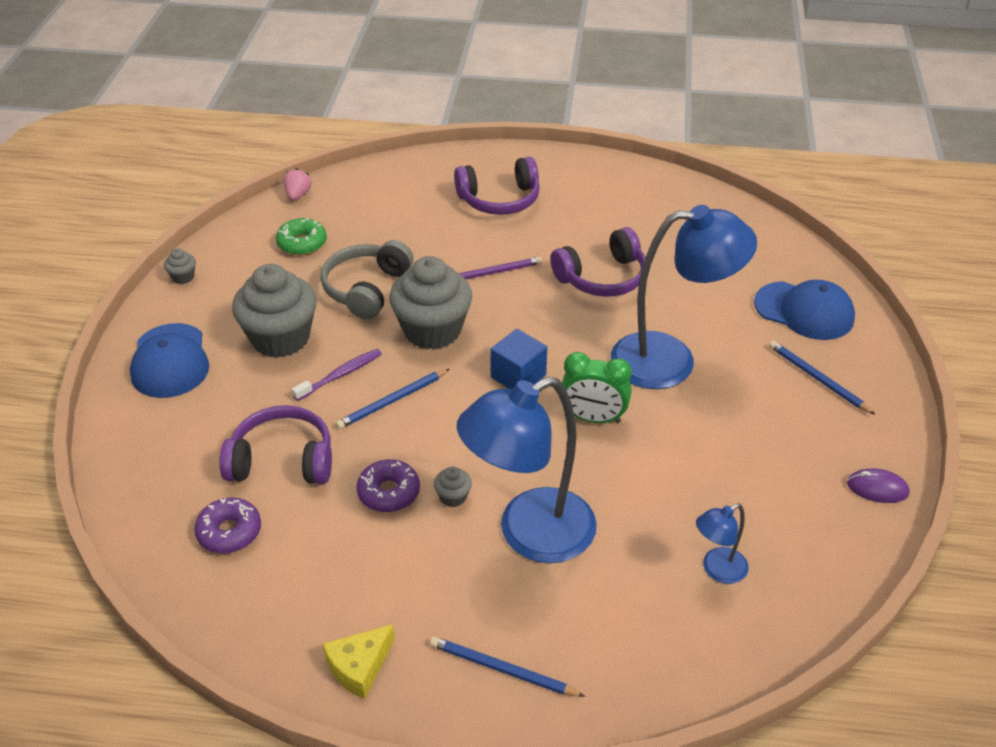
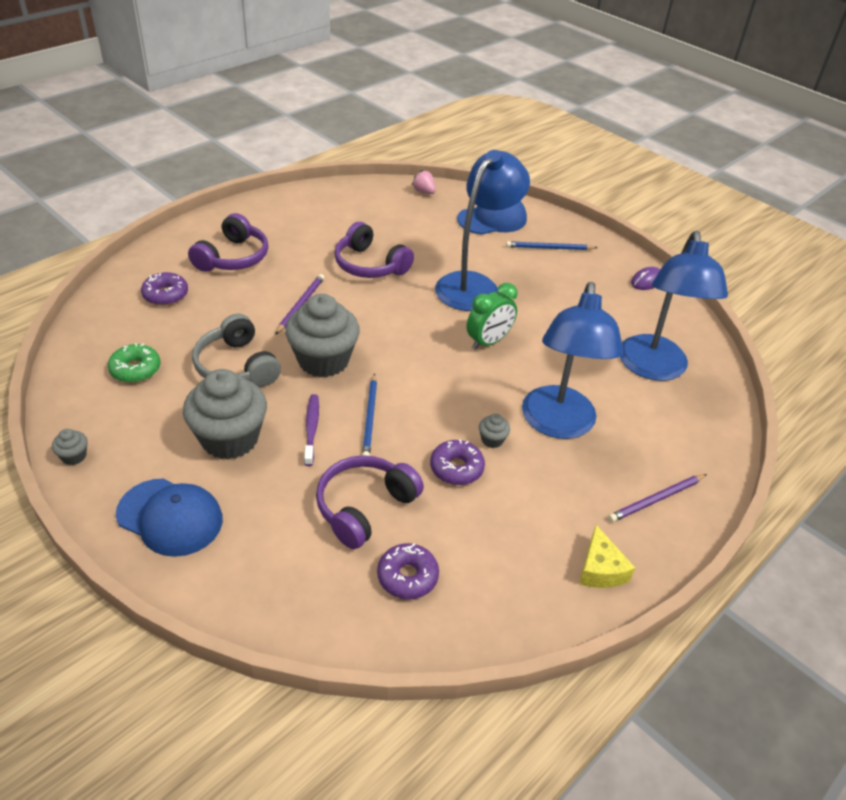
camera: 55 degrees left, 0 degrees up
(298, 195) = (73, 341): pink strawberry -> pink strawberry (424, 192)
(405, 199) = (165, 295): none -> purple donut
(502, 669) = (656, 499): blue pencil -> purple pencil
(518, 376) = (415, 349): blue cube -> none
(602, 277) = (370, 265): purple headphones -> purple headphones turned 120 degrees clockwise
(717, 570) = (653, 368): blue lamp -> blue lamp, size x2.19

